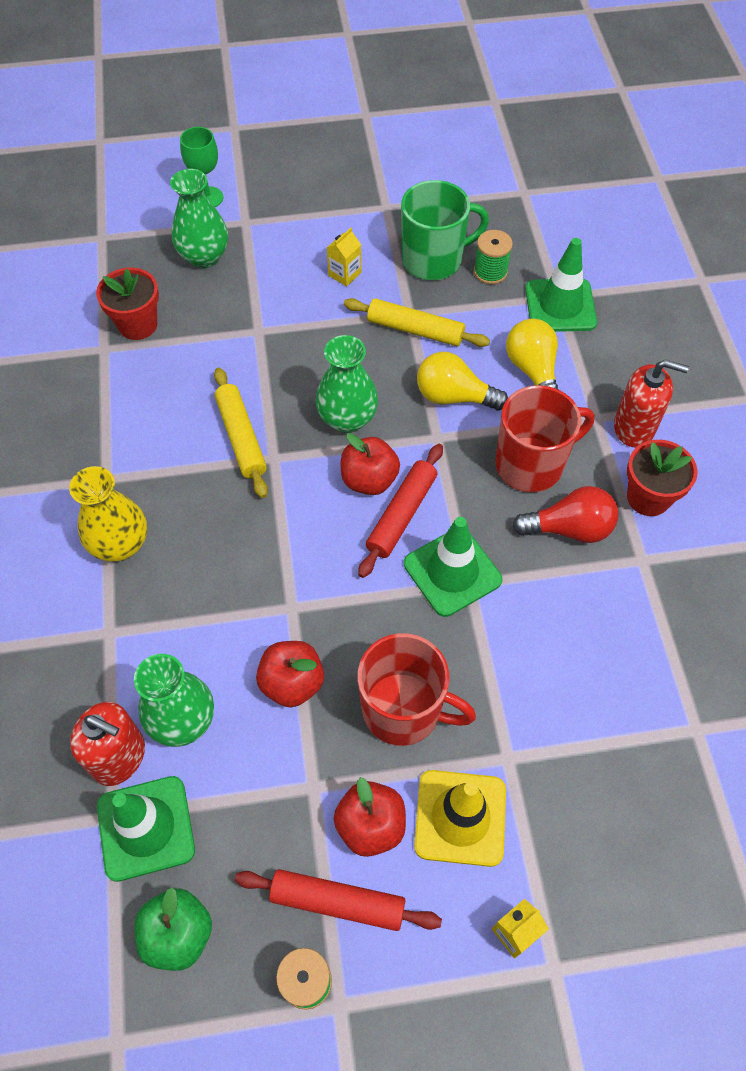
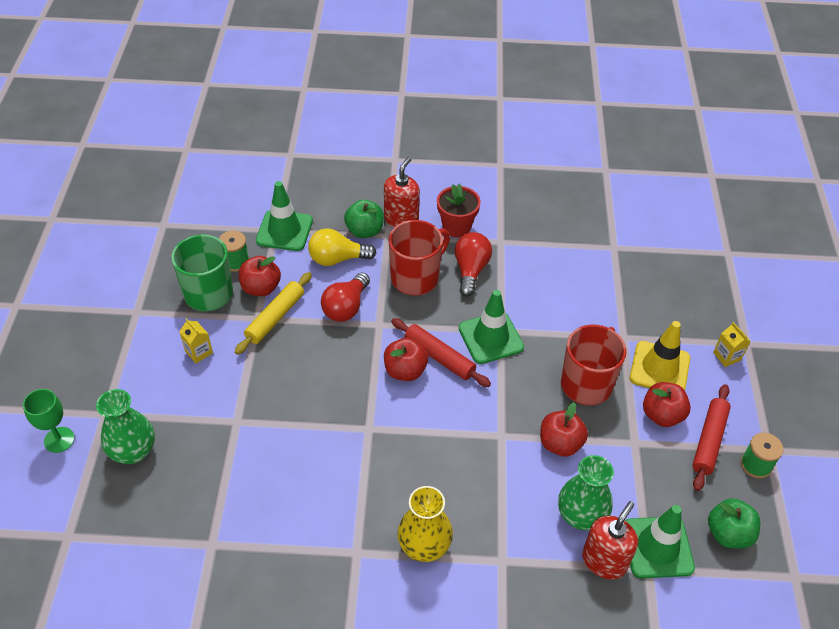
camera: 80 degrees left, 10 degrees down
(138, 325) = (194, 513): red flower pot -> none
(241, 437) = (343, 448): yellow rolling pin -> none
(347, 419) = (346, 375): green vase -> none
(454, 397) = (346, 307): yellow light bulb -> red light bulb
(457, 305) = (261, 288): none -> red apple
(531, 464) = (416, 278): red mug -> red mug turned 60 degrees clockwise
(594, 390) = (364, 231): none -> green apple

